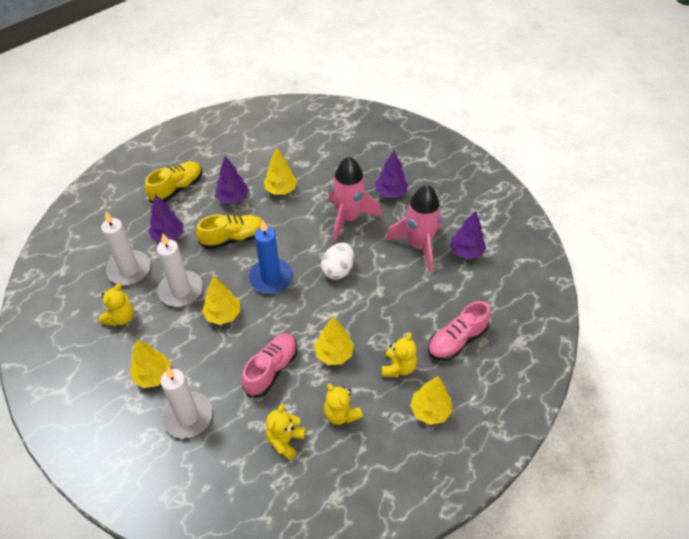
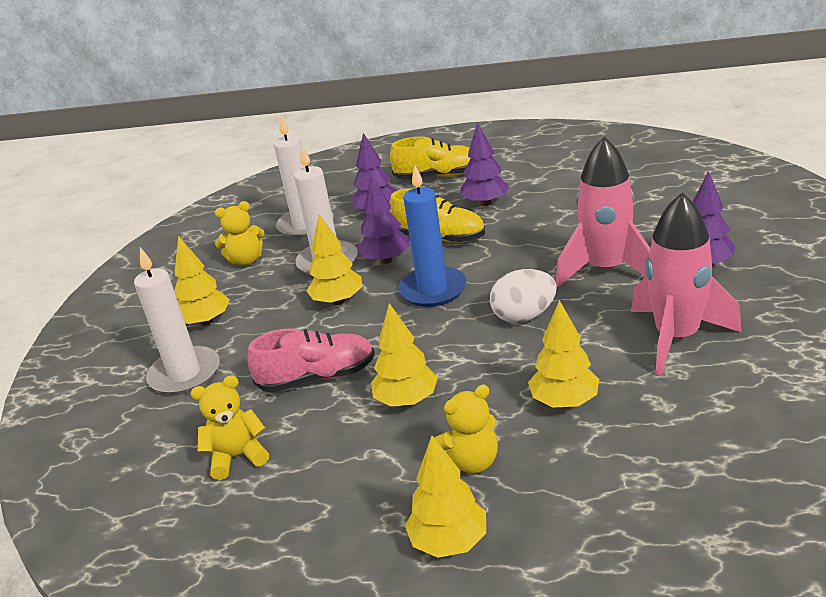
camera: 50 degrees right, 20 degrees down
(281, 190) = (552, 213): yellow tree -> yellow tree (564, 402)
(341, 414) = (331, 469): yellow teddy bear -> none
(457, 340) = (600, 479): pink shoe -> none
(466, 252) = (751, 377): purple tree -> purple tree (386, 260)

